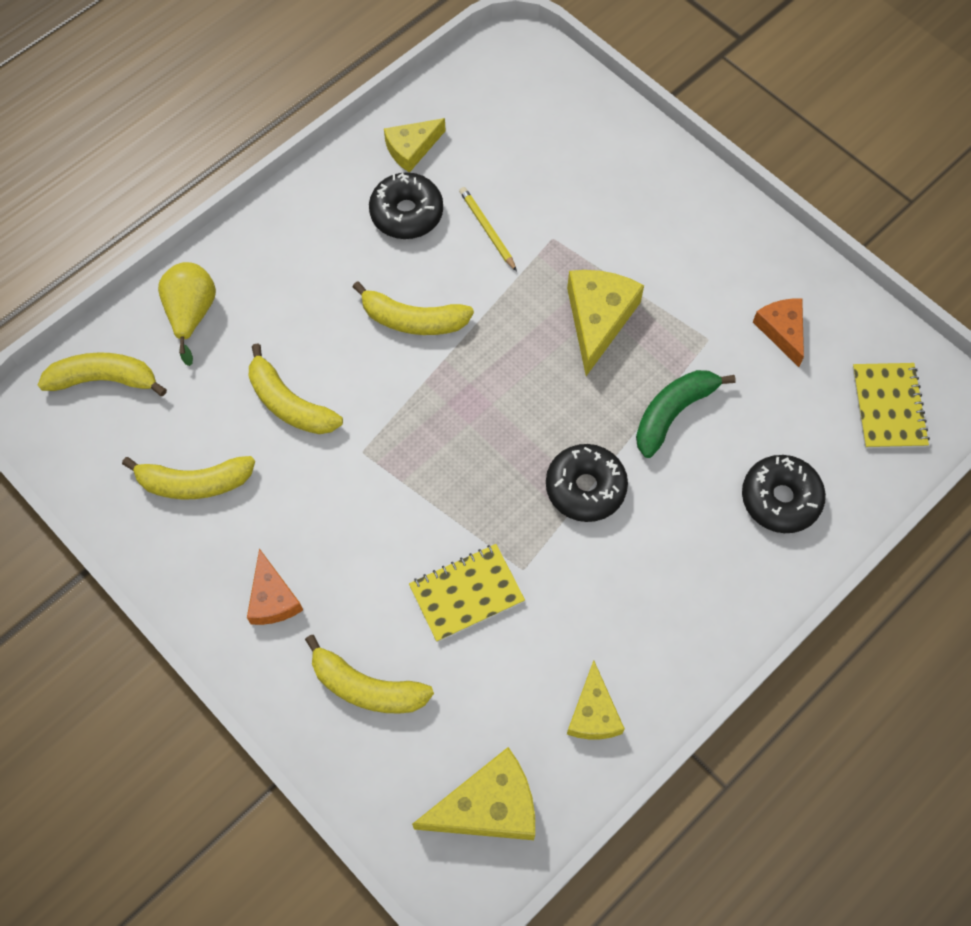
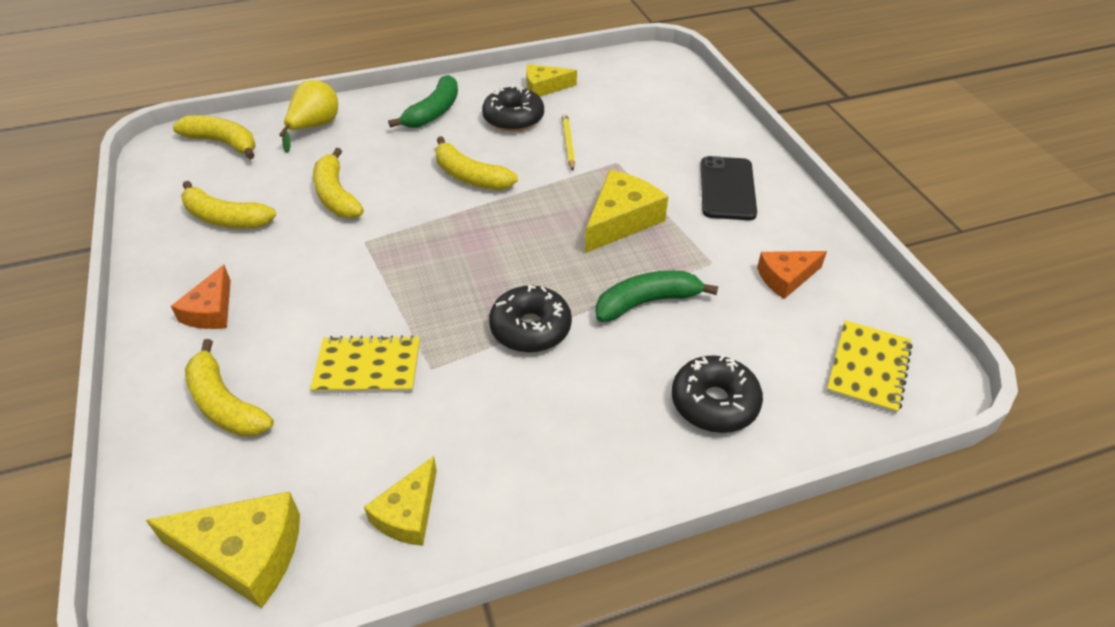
camera: 25 degrees right, 20 degrees down
(311, 237) = (433, 112): none -> green banana
(679, 233) = (727, 189): none -> black phone
(782, 331) = (786, 278): orange cheese -> orange cheese turned 120 degrees counterclockwise

